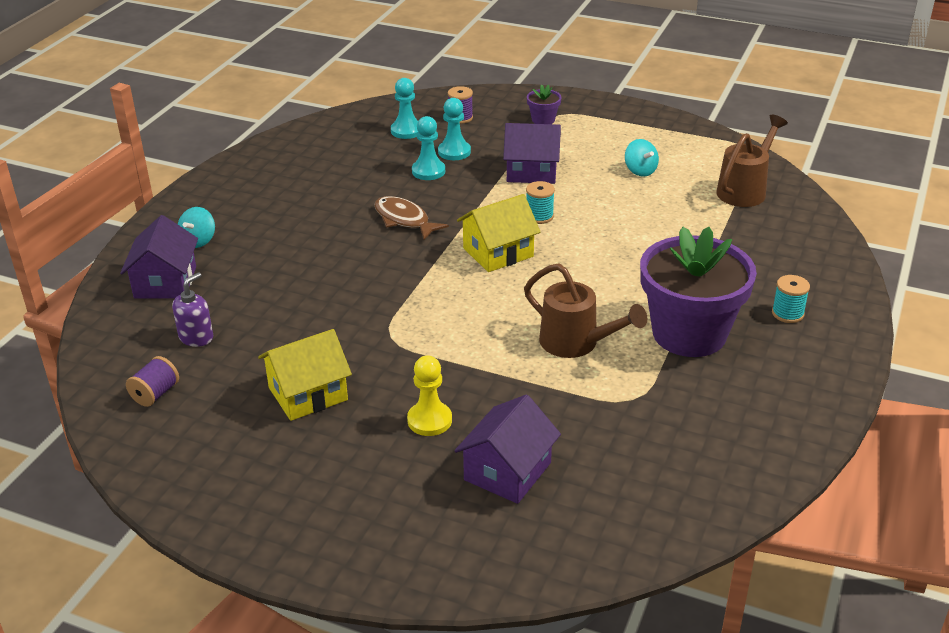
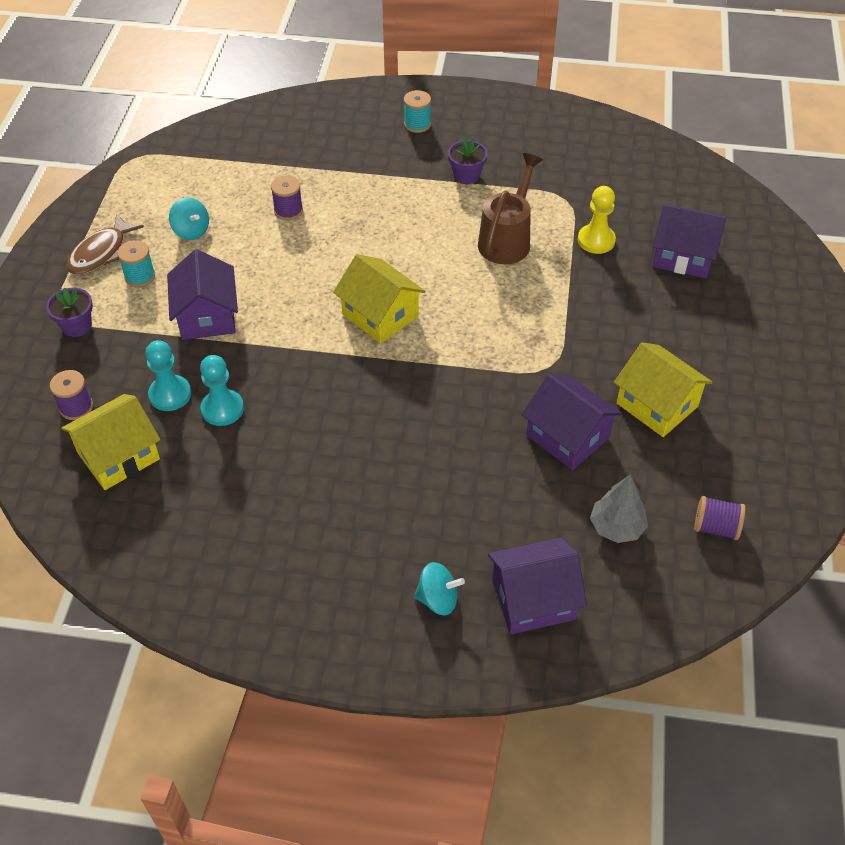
camera: 105 degrees left, 15 degrees up
(196, 337) = (616, 527): purple soap dispenser -> grey tree
(304, 330) = (567, 436): none -> purple house
(404, 220) = (337, 406): brown fish -> brown fish (101, 253)
(406, 131) = (118, 456): turquoise pawn -> yellow house
(429, 420) = (649, 313): yellow pawn -> yellow pawn (596, 240)
(539, 216) = (302, 295): turquoise spool -> turquoise spool (140, 276)
(640, 171) = (191, 231): turquoise spinning top -> turquoise spinning top turned 90 degrees clockwise
(656, 220) = (288, 210): none -> purple spool
(689, 334) = (466, 175): purple flower pot -> purple flower pot, size x0.41
(745, 190) = (218, 157): brown watering can -> none

